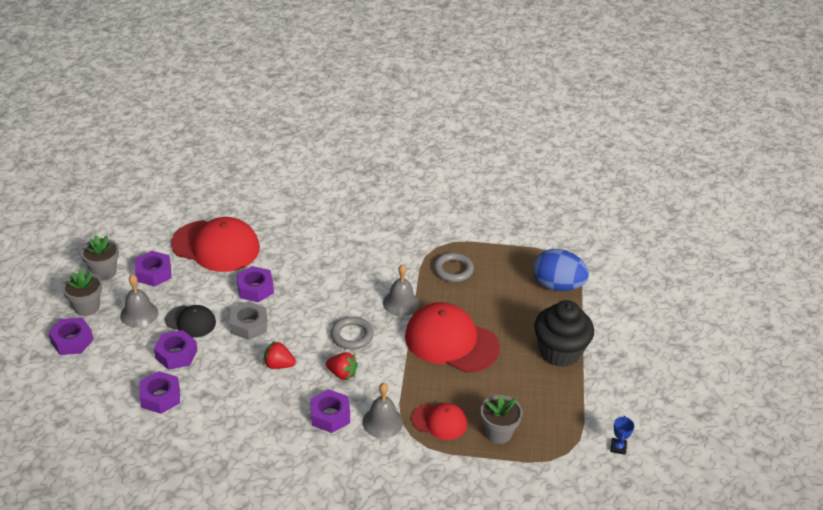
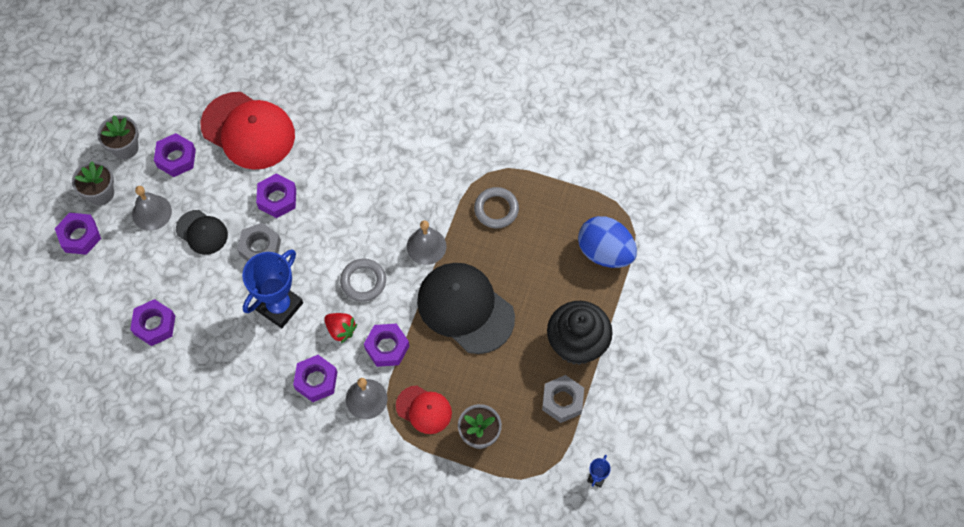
camera: 15 degrees right, 25 degrees up
(176, 354) = (179, 273): purple nut -> purple nut (387, 347)
(278, 365) = (279, 306): red strawberry -> blue trophy
(451, 341) = (465, 308): red cap -> black cap
(563, 395) = (562, 401): none -> grey nut

